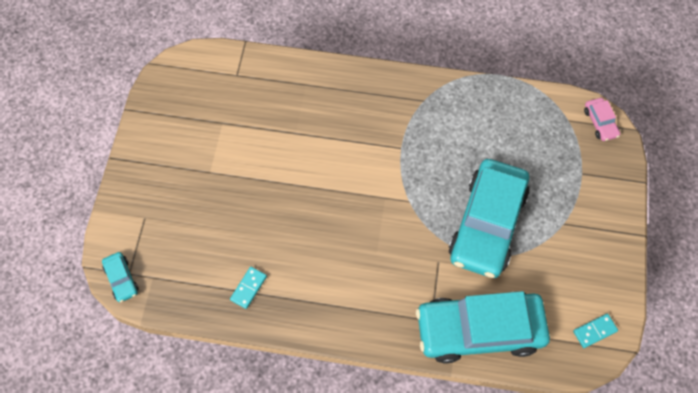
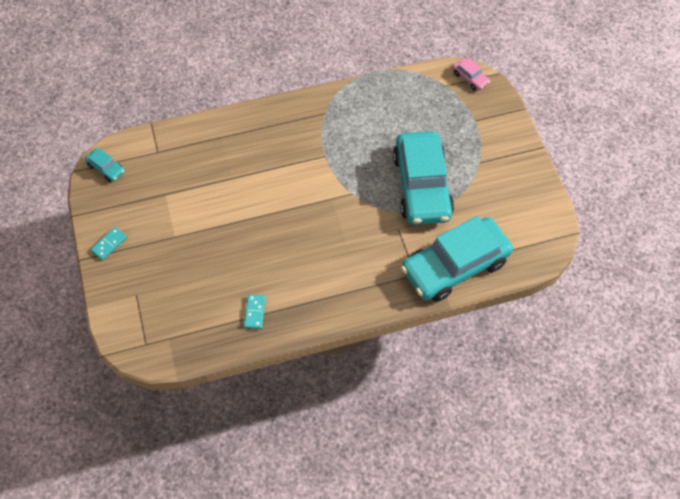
camera: 25 degrees left, 5 degrees down
(121, 279) = (141, 351): turquoise car -> turquoise car (106, 168)
(594, 331) = (541, 230): turquoise domino -> turquoise domino (109, 244)

